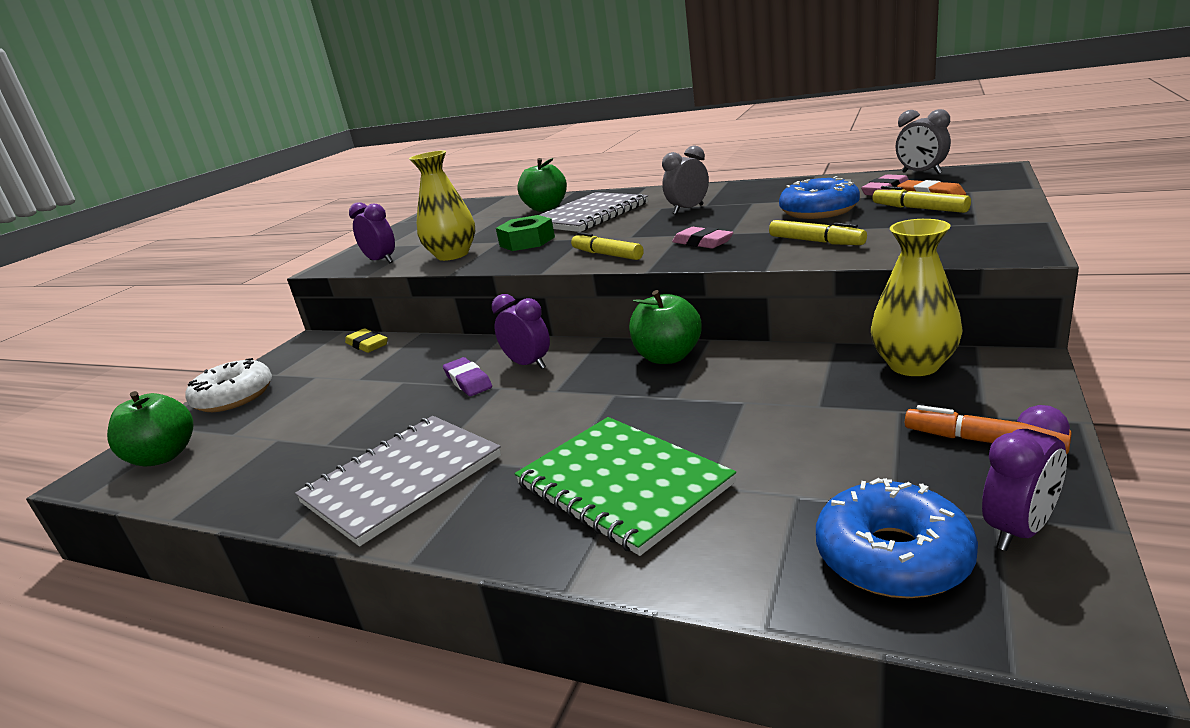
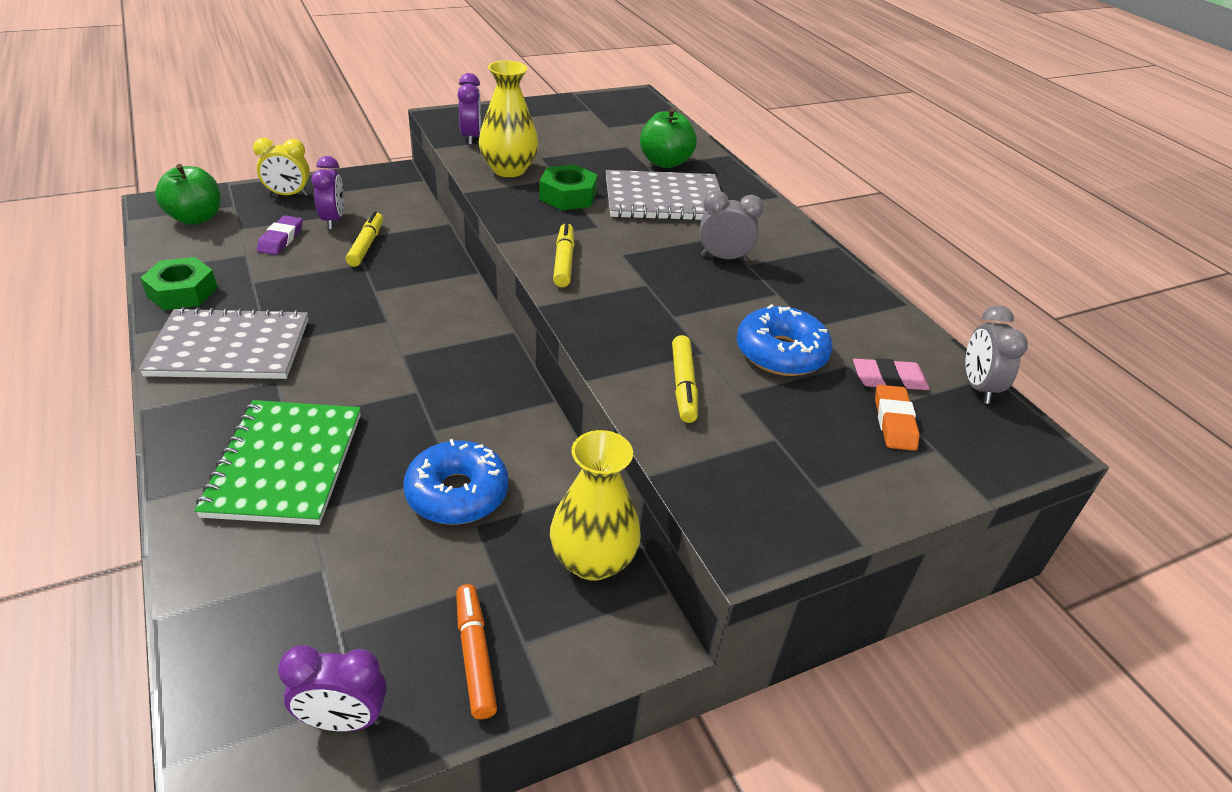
camera: 35 degrees right, 15 degrees up
(234, 397) = (288, 195): white donut -> yellow clock
(265, 491) = (182, 292): none -> green nut
(367, 345) = (408, 208): yellow eraser -> none
(468, 381) = (385, 298): purple eraser -> purple eraser (281, 239)
(528, 364) = (434, 316): purple clock -> purple clock (333, 220)
(668, 357) = (502, 391): green apple -> none
(702, 242) = (633, 309): pink eraser -> none
(892, 556) = (269, 655): blue donut -> blue donut (457, 493)
(919, 209) = (839, 427): yellow marker -> yellow marker (366, 245)

